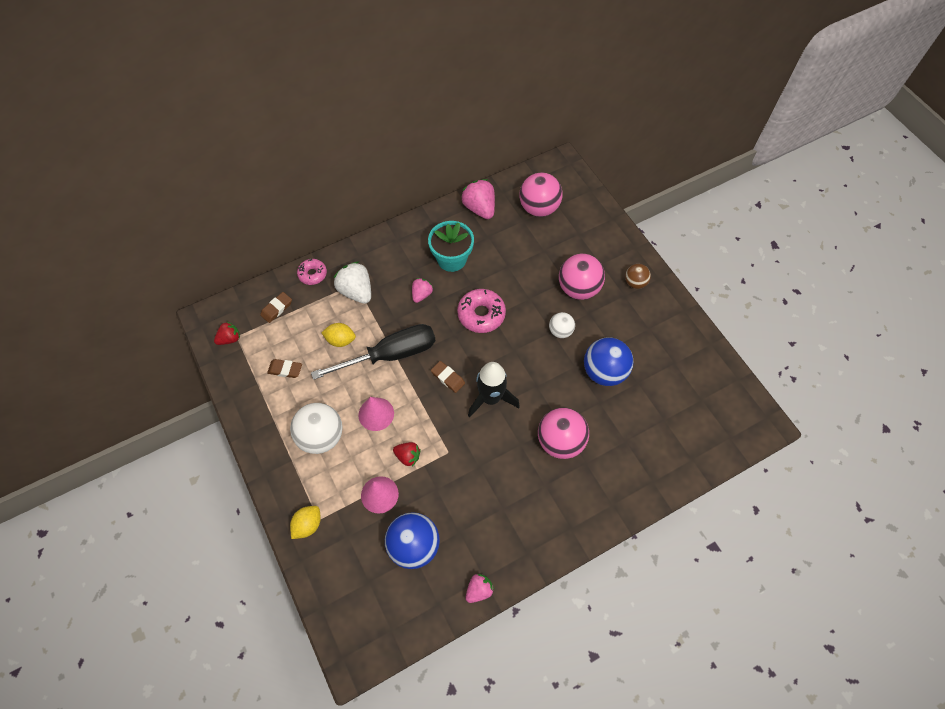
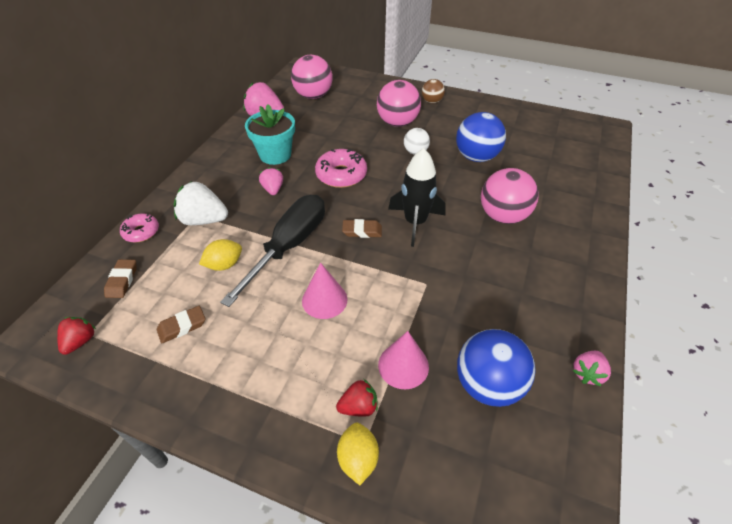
camera: 40 degrees left, 15 degrees down
(321, 436) = (285, 359): white ball -> none
(408, 456) = (394, 312): red strawberry -> red strawberry (358, 406)
(479, 590) = (587, 373): pink strawberry -> pink strawberry turned 150 degrees counterclockwise

